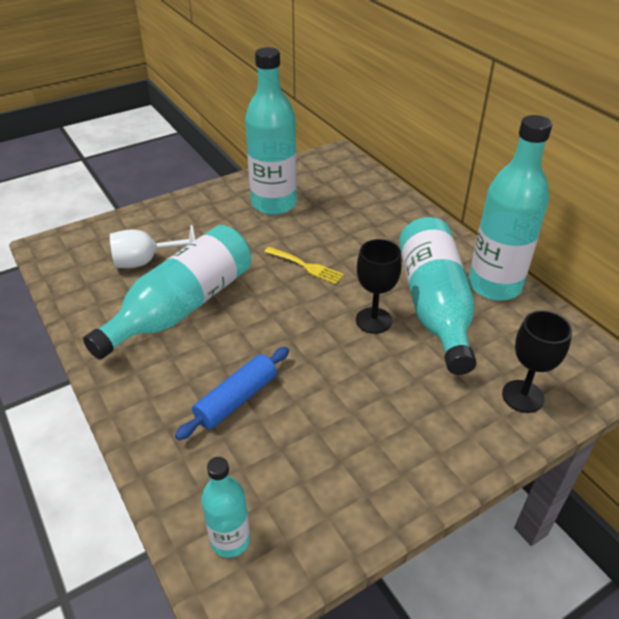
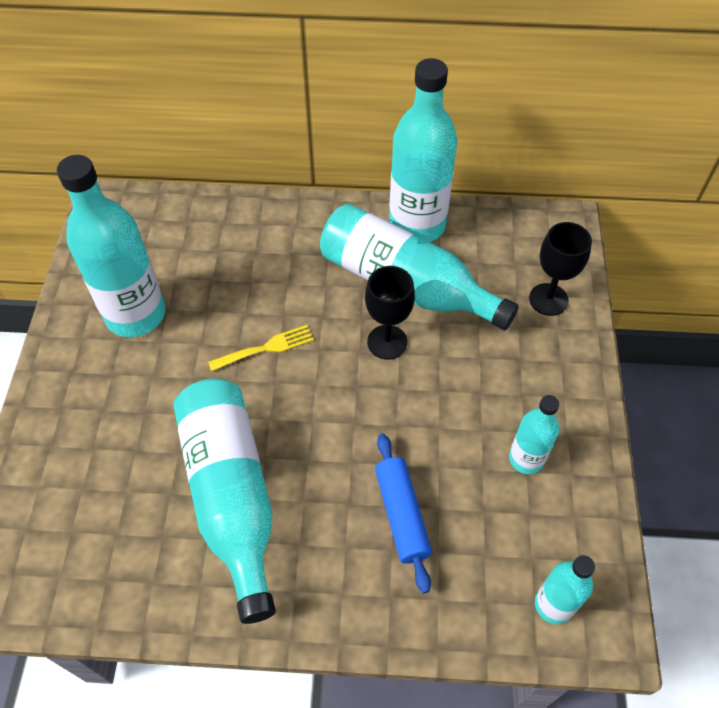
camera: 55 degrees left, 15 degrees up
(146, 261) = (120, 495): white goblet -> none
(352, 454) = (526, 459): none -> turquoise bottle

